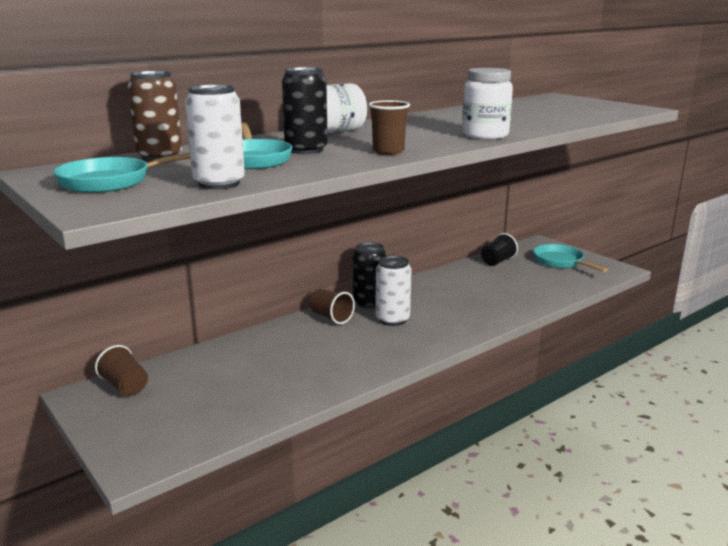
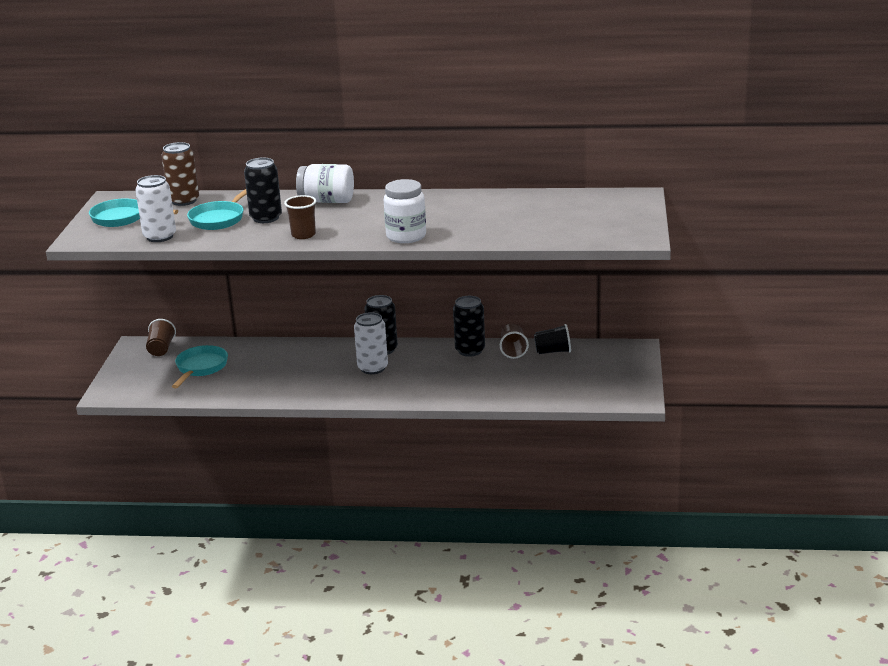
camera: 45 degrees right, 5 degrees up
(331, 317) = (339, 350): brown cup -> brown cup (513, 350)
(439, 280) = (470, 350): none -> black can
(561, 262) = (605, 373): turquoise pan -> turquoise pan (200, 368)

